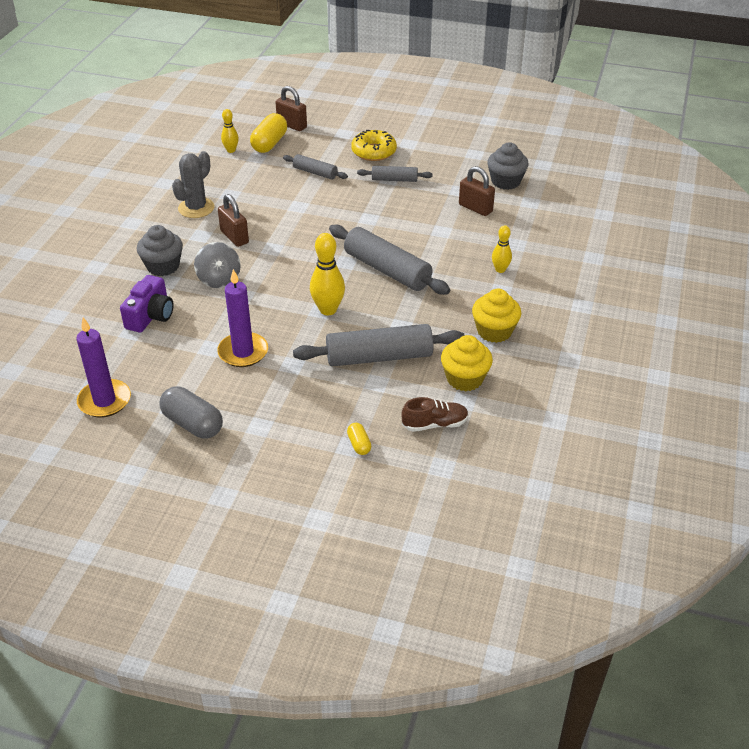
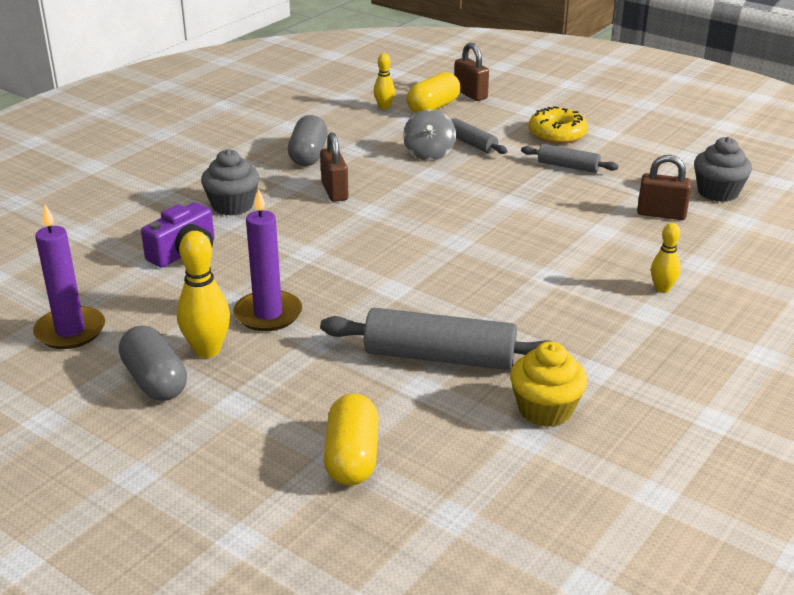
camera: 20 degrees right, 10 degrees down
(196, 208) = (308, 155): grey cactus -> grey capsule
(219, 279) = (289, 231): grey spinning top -> grey spinning top (429, 153)
(328, 310) = (403, 289): yellow bowling pin -> yellow bowling pin (207, 350)
(359, 444) = (352, 457): yellow capsule -> yellow capsule, size x1.96
(387, 270) = (505, 260): grey rolling pin -> none
(435, 424) = (472, 457): brown shoe -> none
(475, 208) = (661, 214): brown padlock -> brown padlock turned 45 degrees counterclockwise
(494, 331) = (617, 360): yellow cupcake -> none

